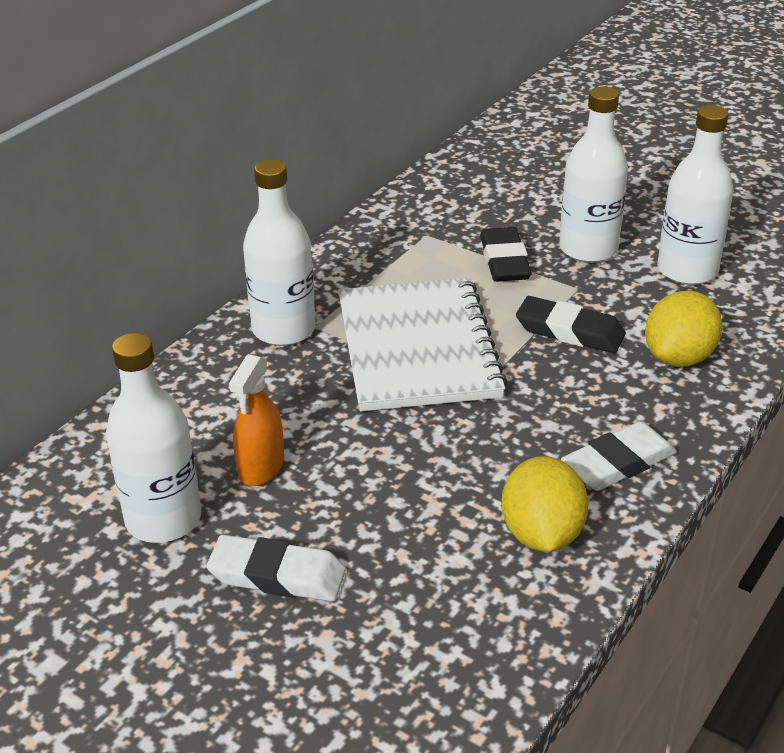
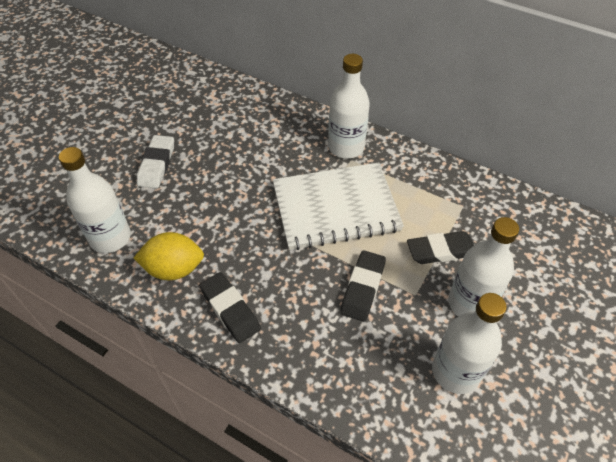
camera: 85 degrees right, 15 degrees up
(163, 519) = (196, 122): white bottle -> white bottle (110, 238)
(261, 467) = (231, 151): orange spray bottle -> none
(618, 463) = (230, 309): white eraser -> black eraser
(679, 357) = (340, 354): yellow lemon -> none

